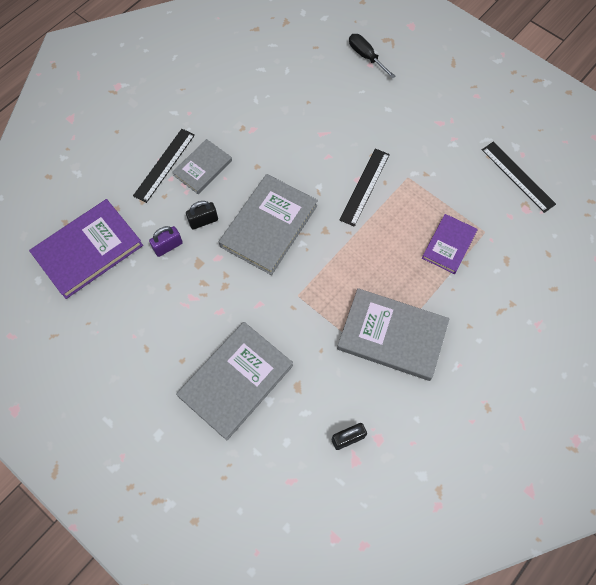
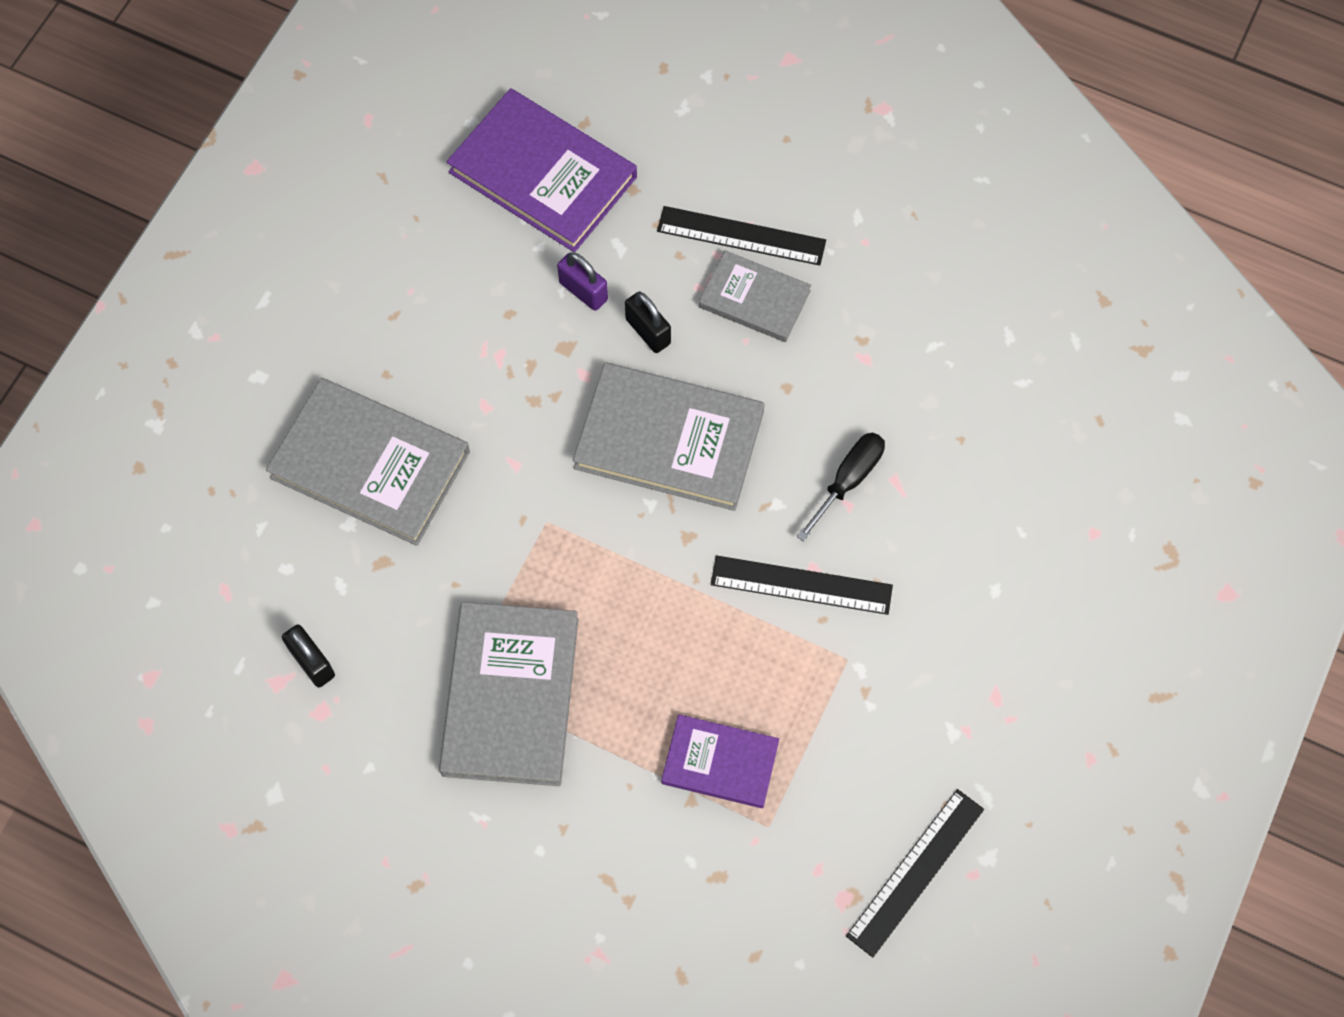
camera: 75 degrees right, 0 degrees up
(366, 56) = (1111, 521): black screwdriver -> black screwdriver (848, 480)

